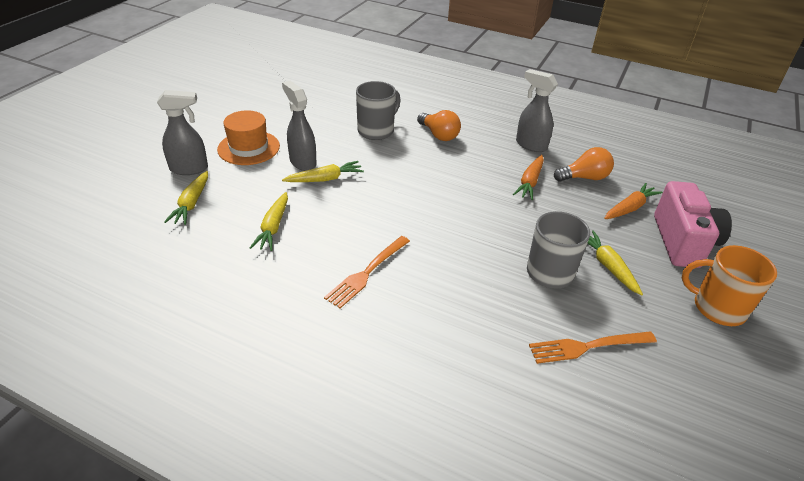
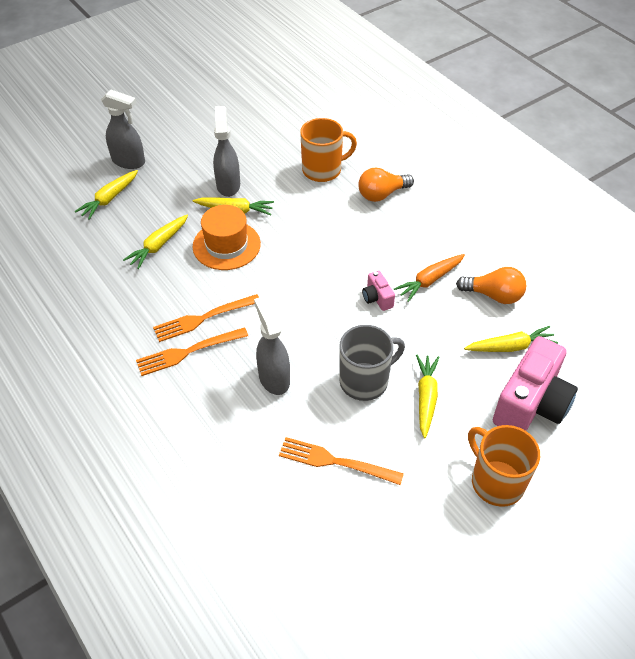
camera: 30 degrees right, 10 degrees up
(248, 148) = (192, 154): orange hat -> orange hat (226, 245)
(376, 130) = (323, 170): grey mug -> orange mug
(376, 306) = (188, 352): none -> orange fork
(439, 135) = (382, 194): orange light bulb -> orange light bulb turned 75 degrees clockwise
(502, 207) = (377, 298): none -> pink camera
(530, 145) = (470, 237): grey spray bottle -> grey spray bottle (274, 378)
(630, 208) = (511, 347): orange carrot -> yellow carrot

